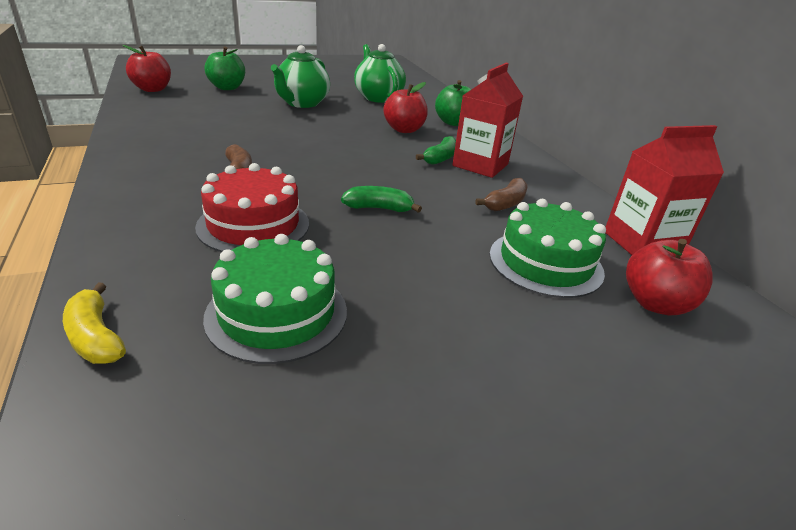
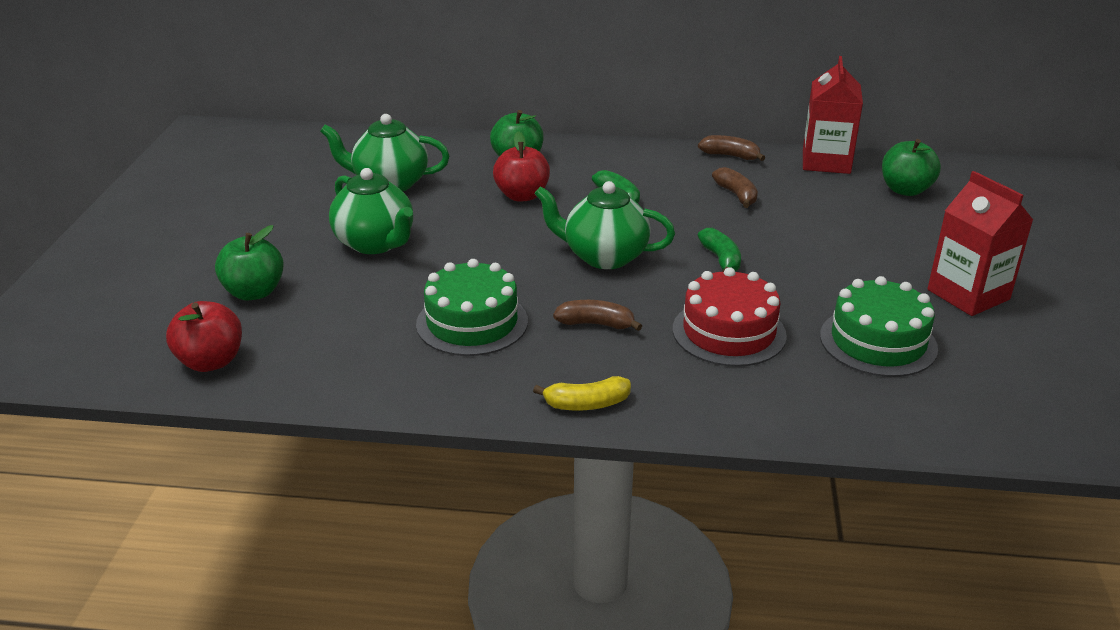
camera: 60 degrees left, 0 degrees up
(96, 337) = (889, 427): yellow banana -> yellow banana (587, 404)
(342, 163) = (604, 256): none -> green teapot
(379, 208) = (721, 259): green banana -> green banana turned 135 degrees clockwise
(480, 165) = (646, 181): red carton -> red carton (968, 294)
(545, 263) = (841, 211): green cake -> green cake (472, 322)
(576, 193) = (730, 156): none -> brown banana
(655, 303) = (905, 190): red apple -> green apple

